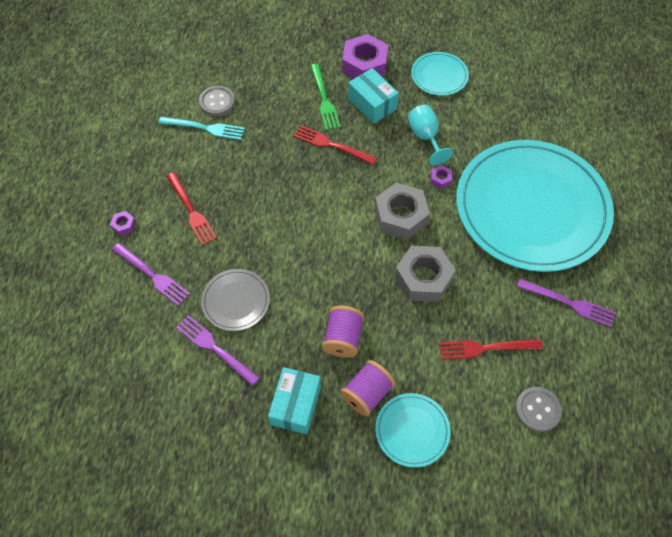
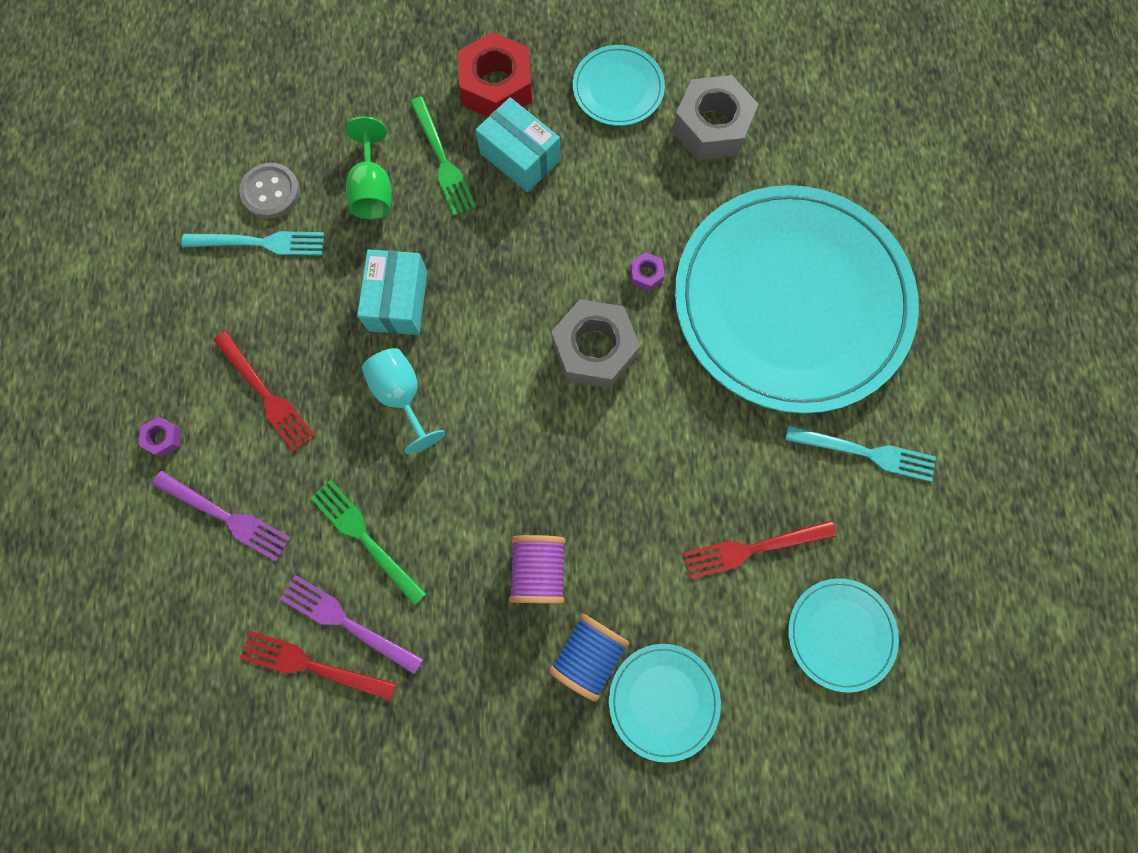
camera: 10 degrees left, 15 degrees up
(236, 301) = (364, 537): grey plate -> green fork
(279, 109) = (373, 190): none -> green goblet
(295, 405) = (485, 692): turquoise box -> turquoise box (398, 301)
(331, 145) = (466, 241): red fork -> red fork (311, 665)
(364, 64) = (496, 86): purple nut -> red nut
(367, 394) = (588, 654): purple spool -> blue spool
(423, 278) = (644, 449): grey nut -> grey nut (711, 126)
(425, 137) = (612, 204): turquoise goblet -> turquoise goblet (402, 396)
(537, 409) = (840, 634): grey button -> turquoise plate
(569, 303) = (866, 453): purple fork -> turquoise fork

